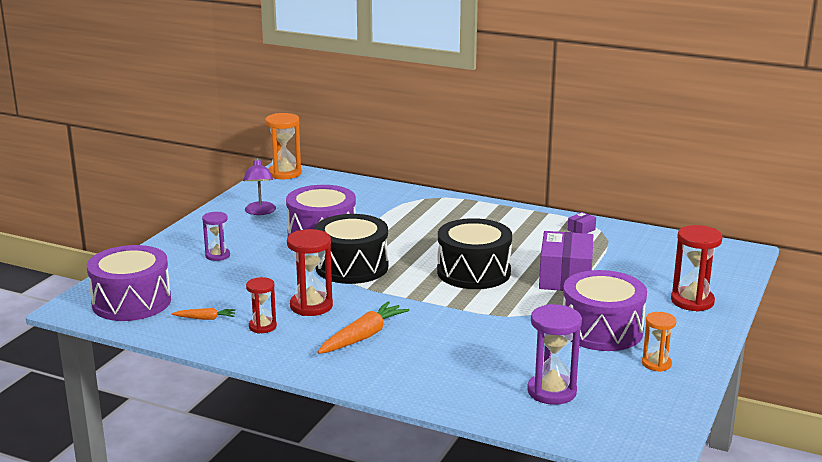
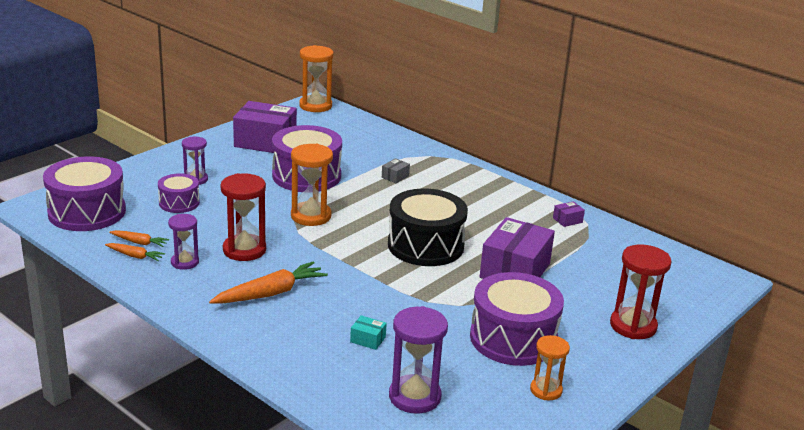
camera: 15 degrees right, 5 degrees up
(210, 330) = (135, 256): none -> orange carrot
(217, 278) = (179, 203): none -> purple drum
(260, 212) = (265, 142): purple lamp -> purple box
(262, 326) = (185, 262): red hourglass -> purple hourglass
(352, 267) = (311, 216): black drum -> orange hourglass
(404, 221) = (395, 177): none -> grey box
(478, 356) = (368, 339): none -> turquoise box

